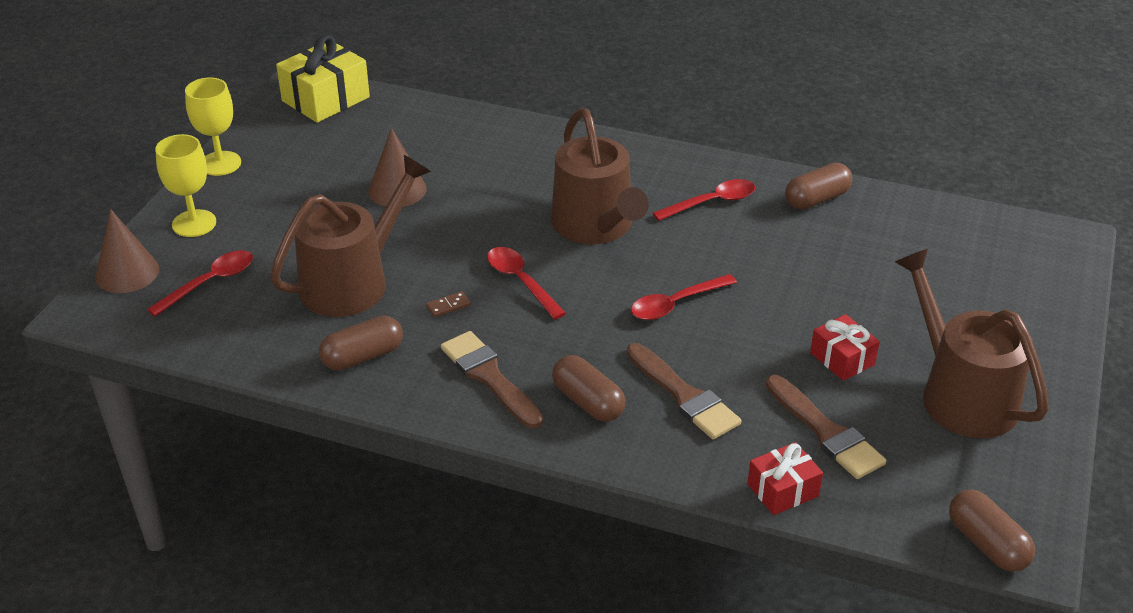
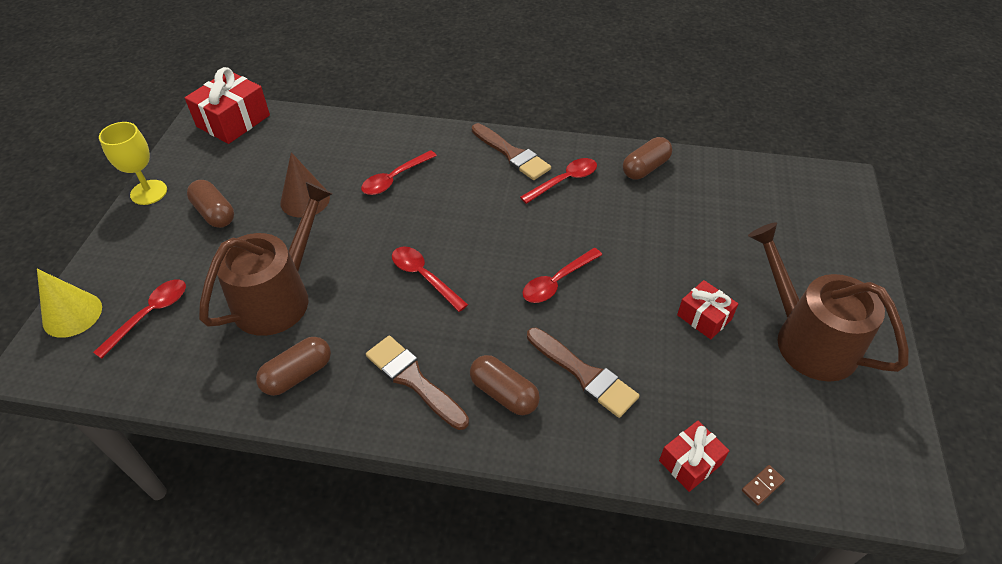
camera: 10 degrees left, 10 degrees up
(127, 273) = (72, 314): brown cone -> yellow cone
(194, 223) = (130, 255): yellow goblet -> none
(326, 99) = (233, 121): yellow gift -> red gift
(448, 306) = (366, 310): brown domino -> brown domino (762, 486)
(506, 179) = (394, 178): none -> red spoon
(595, 226) = (476, 214): brown watering can -> none
(826, 432) = (710, 394): brown brush -> brown brush (512, 154)
(987, 544) = (873, 492): brown capsule -> brown capsule (214, 213)

